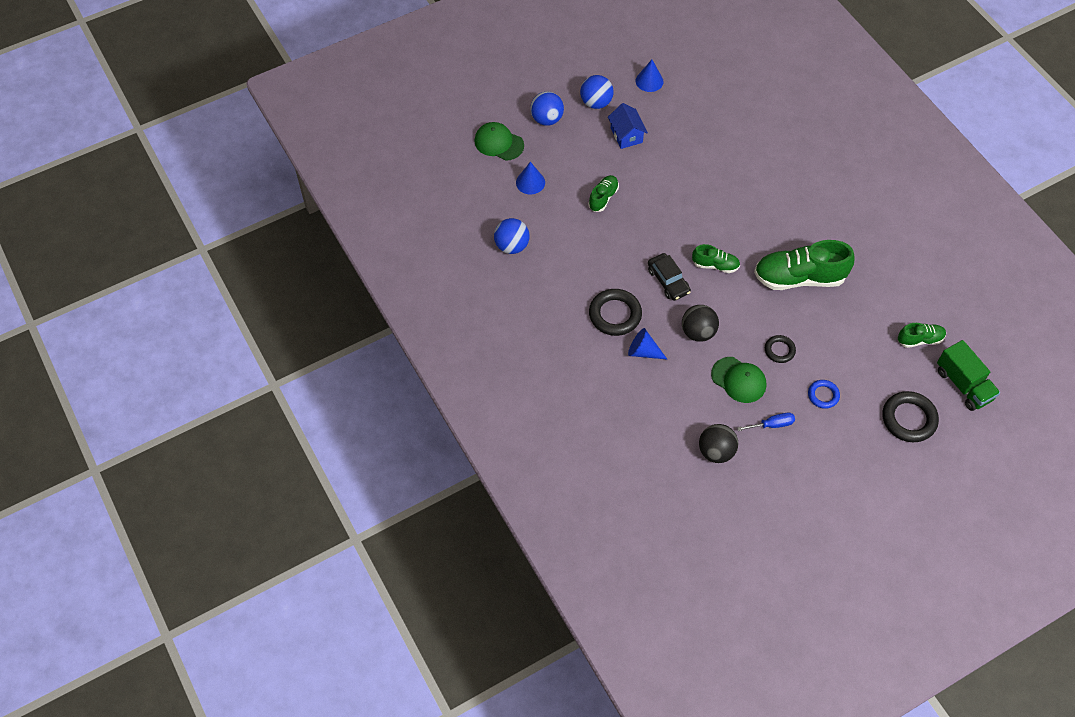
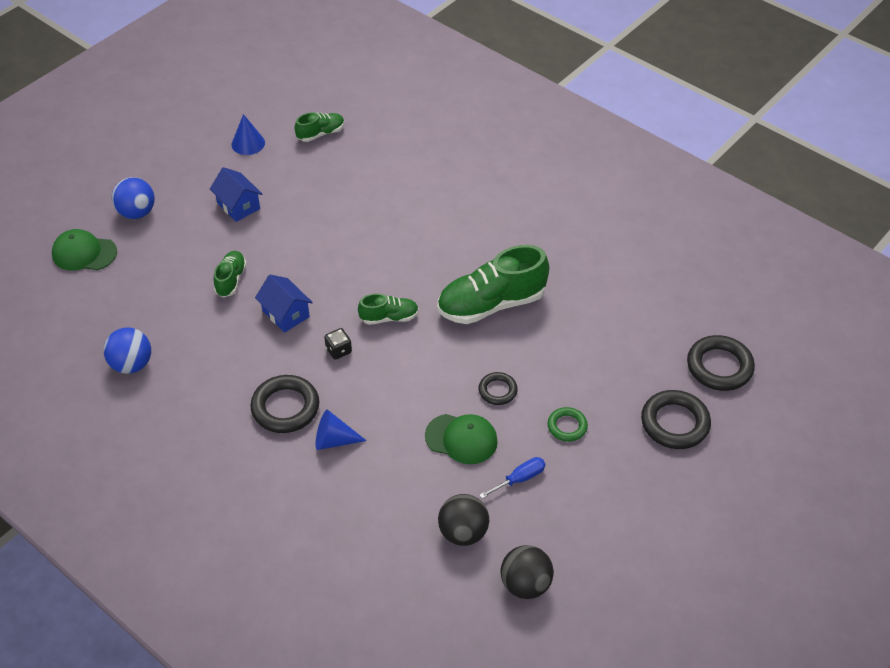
camera: 20 degrees left, 10 degrees down
(530, 182) = (135, 286): blue cone -> none
(596, 103) = (192, 181): blue ball -> none
(637, 238) = (285, 314): none -> blue house
(668, 281) = (338, 350): black car -> black dice
(698, 332) = (394, 398): black ball -> black ball (525, 584)
(823, 395) = (567, 426): blue ring -> green ring
(920, 339) = (652, 332): green shoe -> green shoe (321, 134)
(963, 385) = (719, 367): green truck -> black ring

